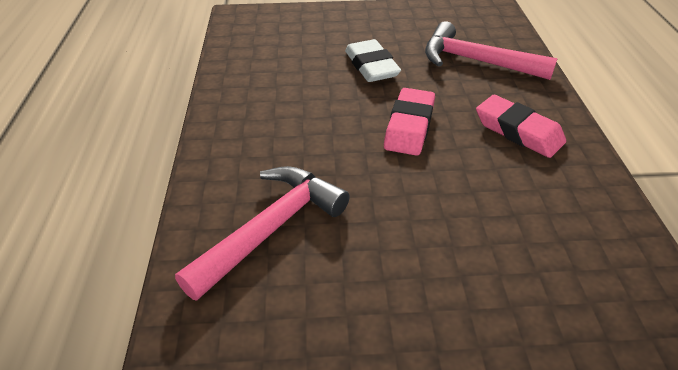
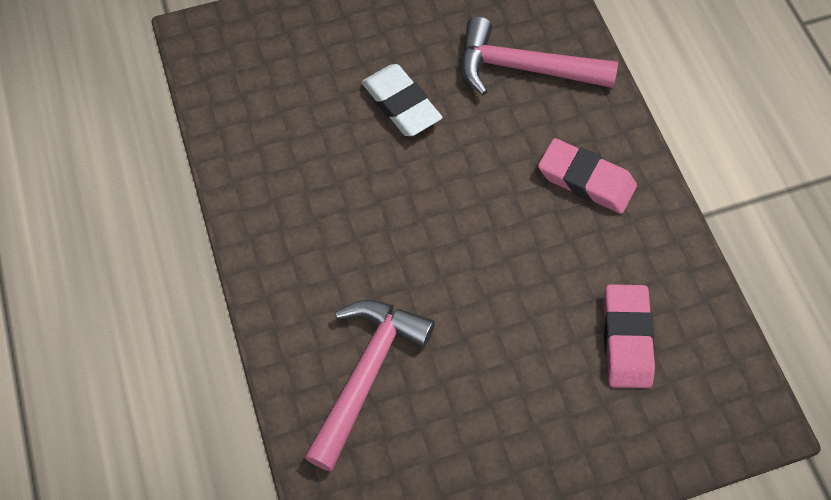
camera: 15 degrees left, 20 degrees up
(409, 126) = (469, 199): pink eraser -> pink eraser (626, 339)

